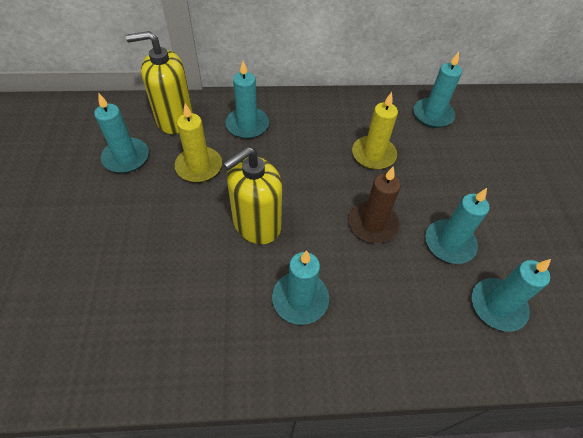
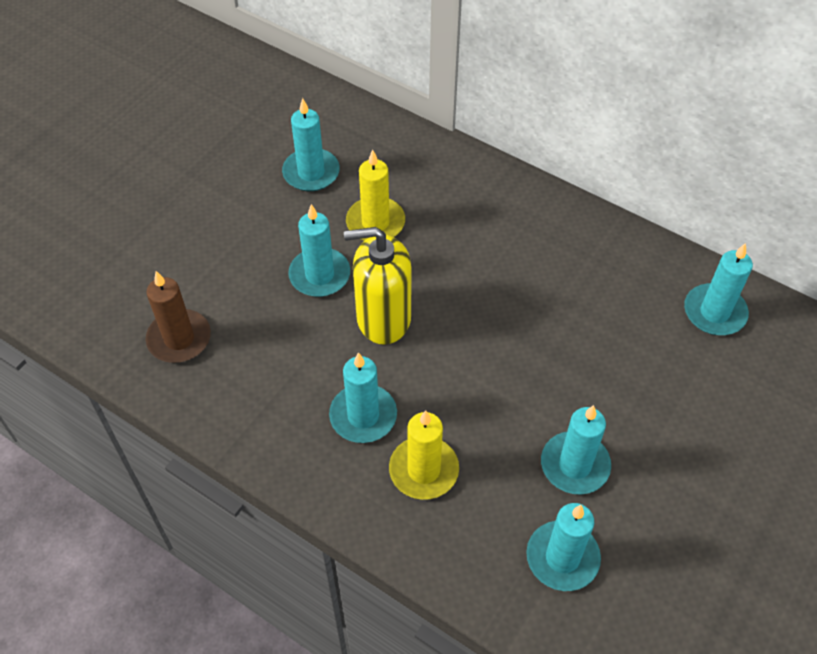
camera: 40 degrees right, 0 degrees up
(174, 119) = (392, 154): yellow soap dispenser -> none
(247, 125) = (466, 202): turquoise candle -> turquoise candle (319, 275)
(373, 154) = (584, 318): yellow candle -> yellow candle (423, 470)
(373, 224) = (507, 392): brown candle -> brown candle (179, 339)

